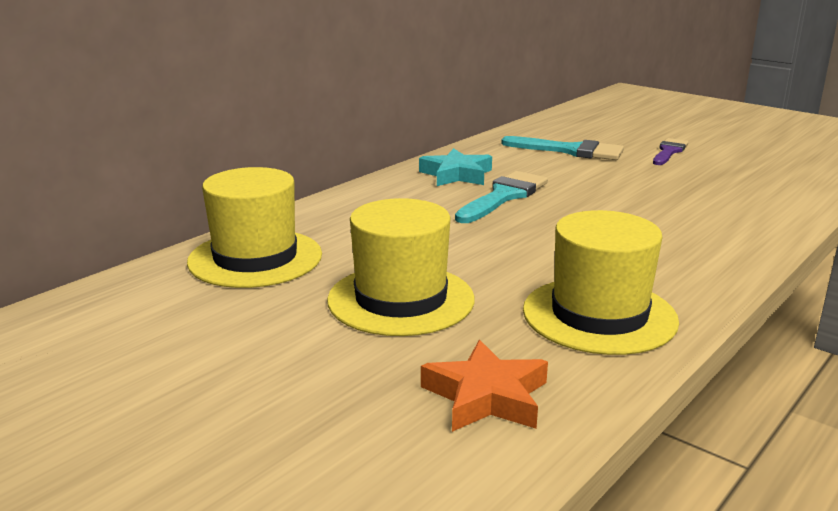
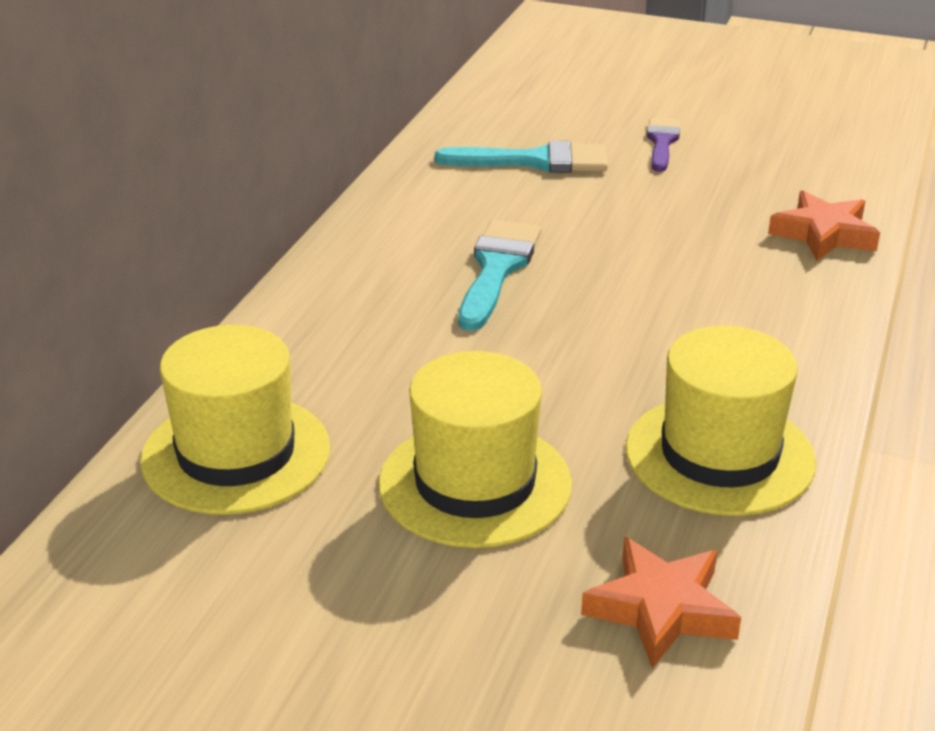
camera: 20 degrees left, 10 degrees up
(456, 175) = (409, 237): turquoise star -> none
(766, 210) = (823, 234): none -> orange star

